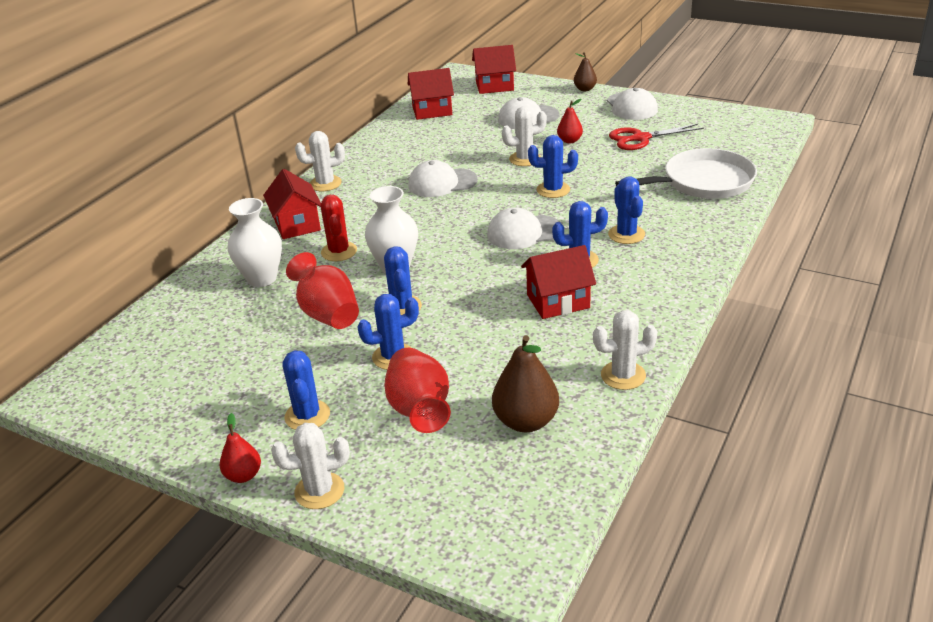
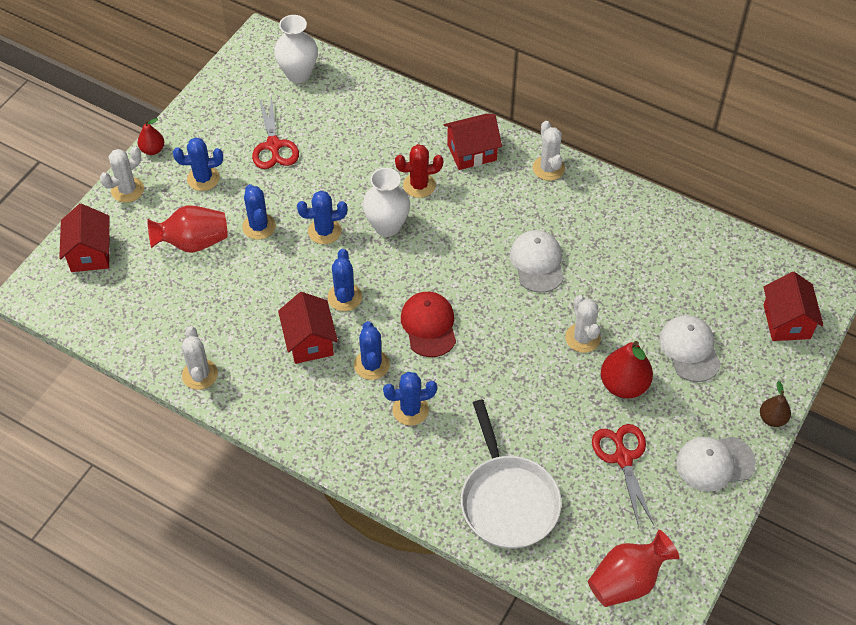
camera: 90 degrees right, 20 degrees up
(259, 360) = (273, 145): none -> red scissors
(262, 278) = (386, 136): white vase -> white vase (298, 74)
(319, 491) = (127, 190): white cactus -> white cactus turned 60 degrees clockwise
(327, 314) = (324, 183): red vase -> red vase (627, 581)
(432, 111) = (716, 256): red house -> red house (90, 253)
(524, 232) = (429, 325): white cap -> red cap
(526, 421) = (163, 306): brown pear -> none
(553, 190) = (509, 357): blue cactus -> blue cactus (344, 297)
(569, 141) = (623, 385): red pear -> red pear, size x1.72

